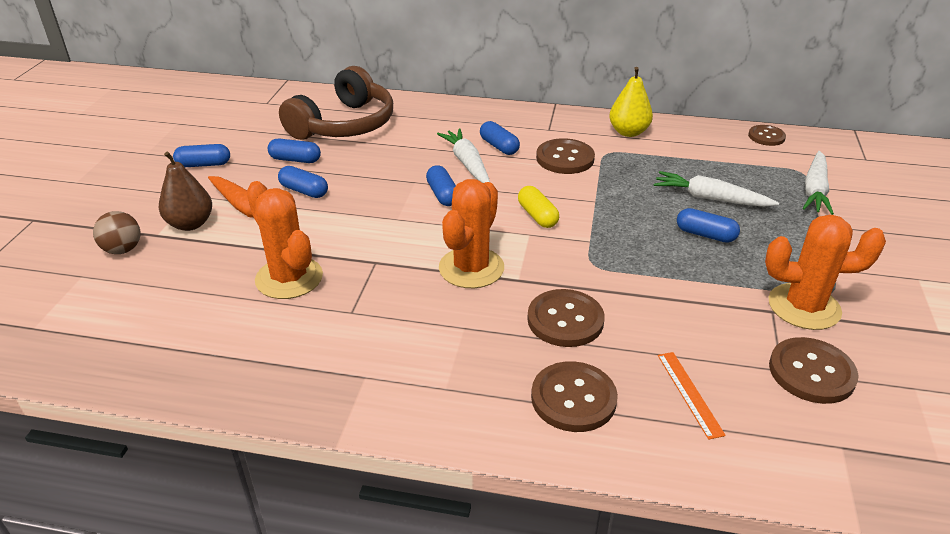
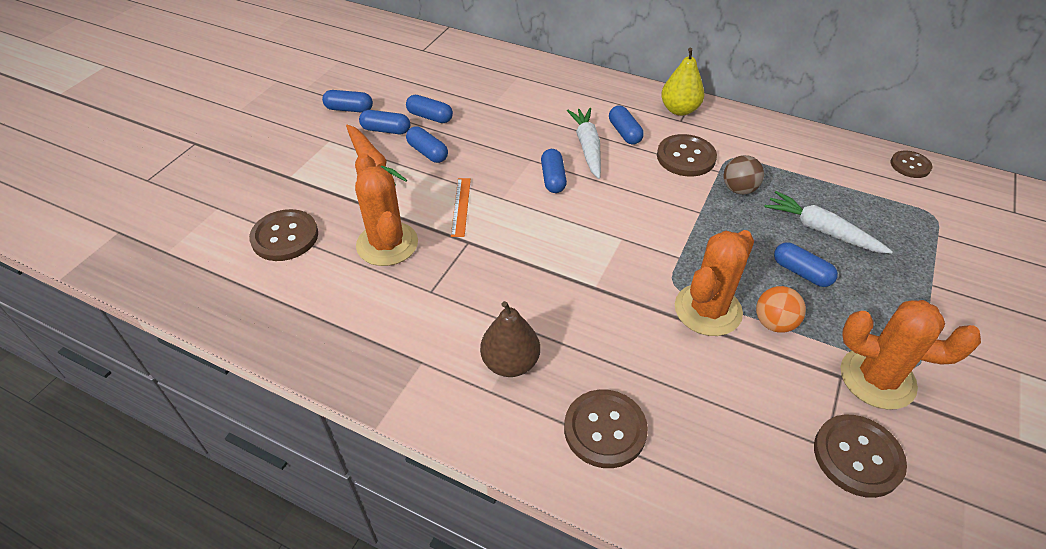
camera: 15 degrees right, 10 degrees up
(123, 249) = (257, 187): brown ball -> brown ball (739, 189)
(190, 224) = (320, 170): brown pear -> brown pear (510, 363)
(251, 177) = (386, 130): none -> blue capsule
(344, 125) = (485, 85): brown headphones -> none
(471, 268) = (554, 266): orange cactus -> orange cactus (708, 310)
(537, 216) = (636, 219): yellow capsule -> none
(565, 320) = (625, 342): brown button -> brown button (285, 237)
(628, 132) = (761, 136): yellow pear -> yellow pear (679, 110)
(689, 393) = (721, 451): orange ruler -> orange ruler (461, 206)
(697, 279) = (774, 323): none -> orange ball
(815, 190) = (941, 240): white carrot -> none

